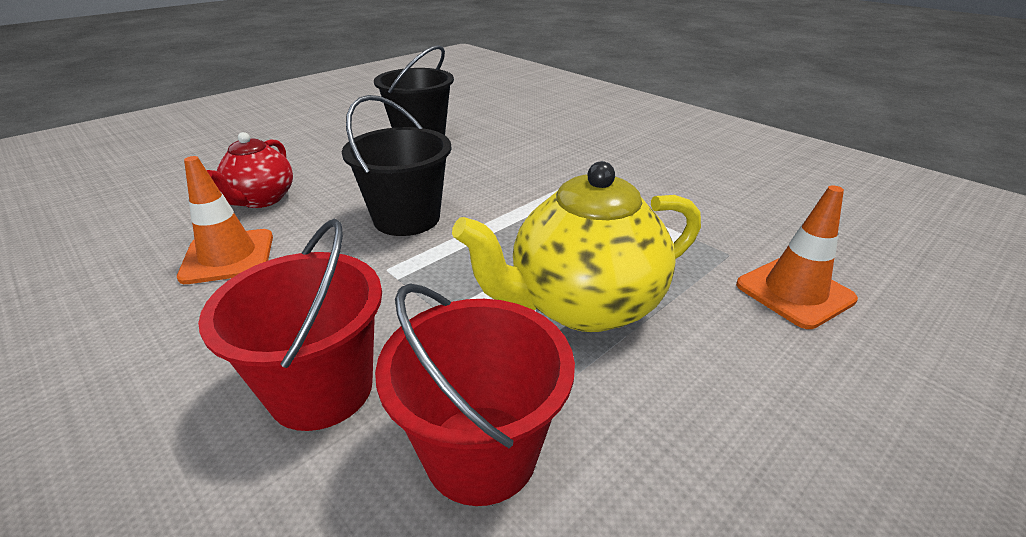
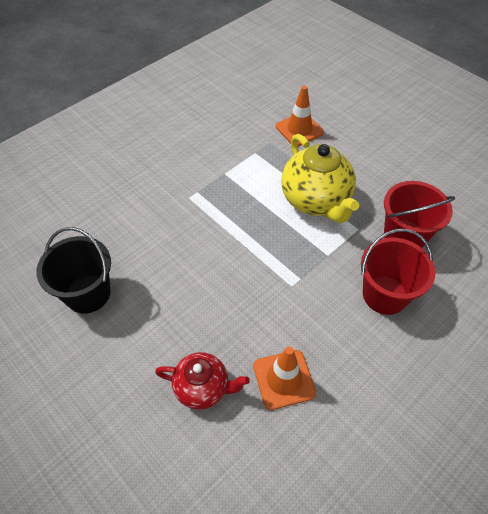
camera: 90 degrees left, 20 degrees up
(406, 218) = (234, 283): black bucket -> none

